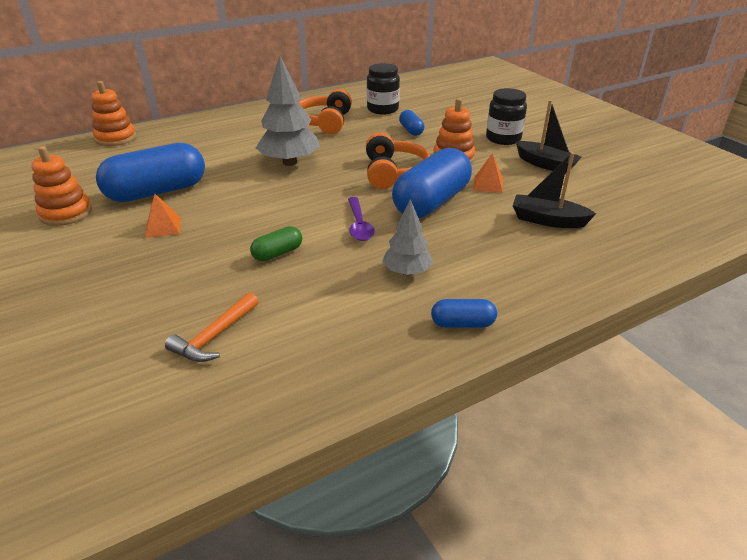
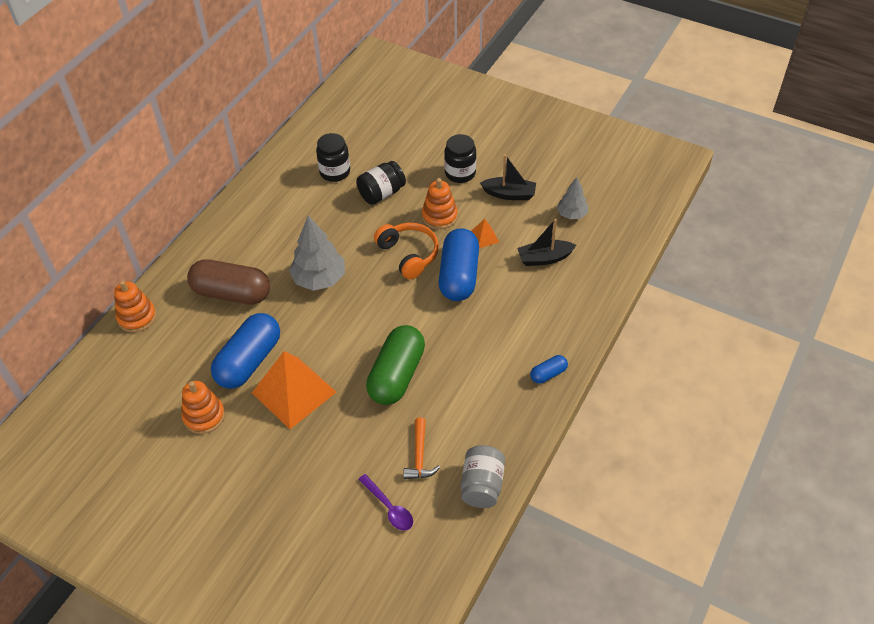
camera: 30 degrees left, 15 degrees up
(163, 227) = (294, 392): orange pyramid -> orange pyramid, size x2.31
(205, 148) = (232, 293): none -> brown capsule
(252, 407) = (482, 485): none -> grey jar
(278, 253) = (397, 375): green capsule -> green capsule, size x2.16
(324, 122) = (301, 213): orange headphones -> none
(359, 225) = (428, 323): purple spoon -> purple spoon (389, 508)
(407, 271) = (489, 349): grey tree -> grey tree (572, 214)
(411, 130) = (381, 193): blue capsule -> black jar

